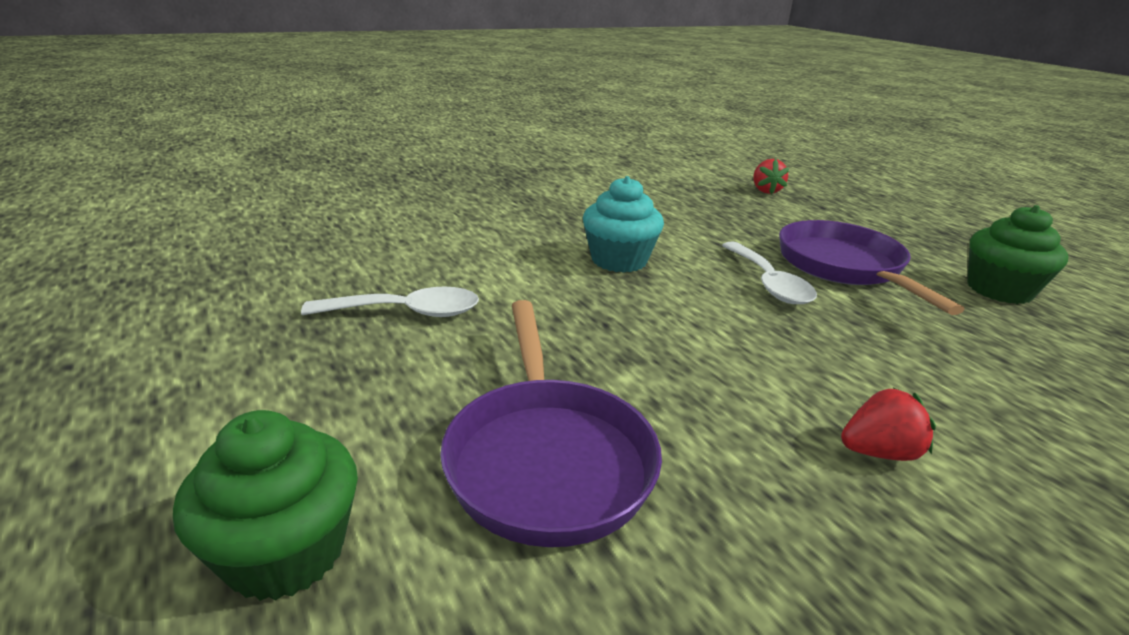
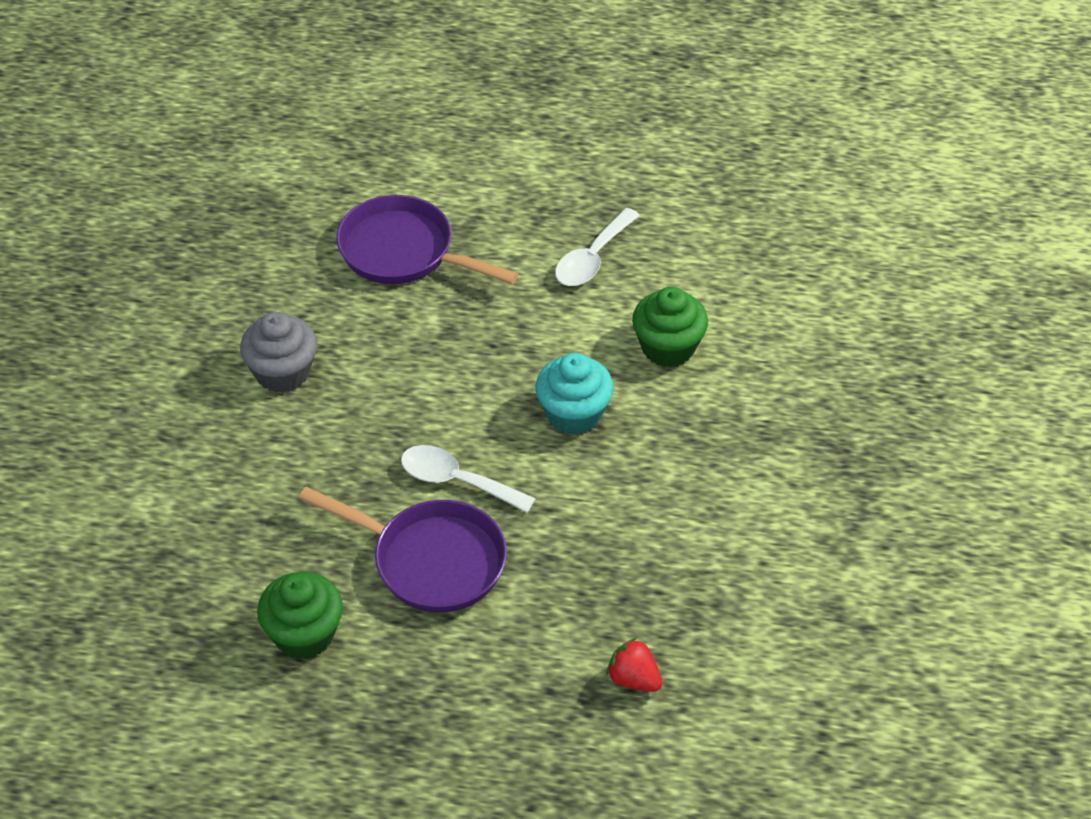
camera: 130 degrees right, 20 degrees up
(285, 552) = (430, 160): green cupcake -> green cupcake (668, 347)
(878, 452) = (282, 372): red strawberry -> grey cupcake

